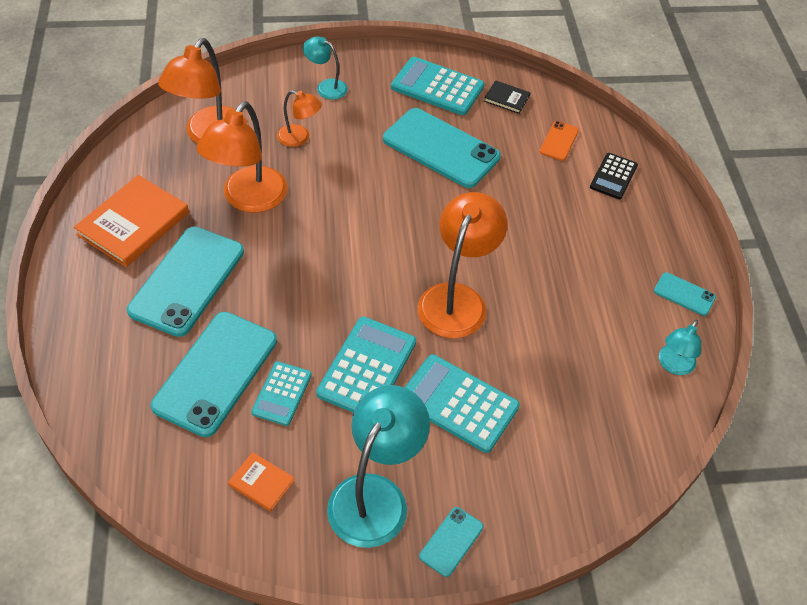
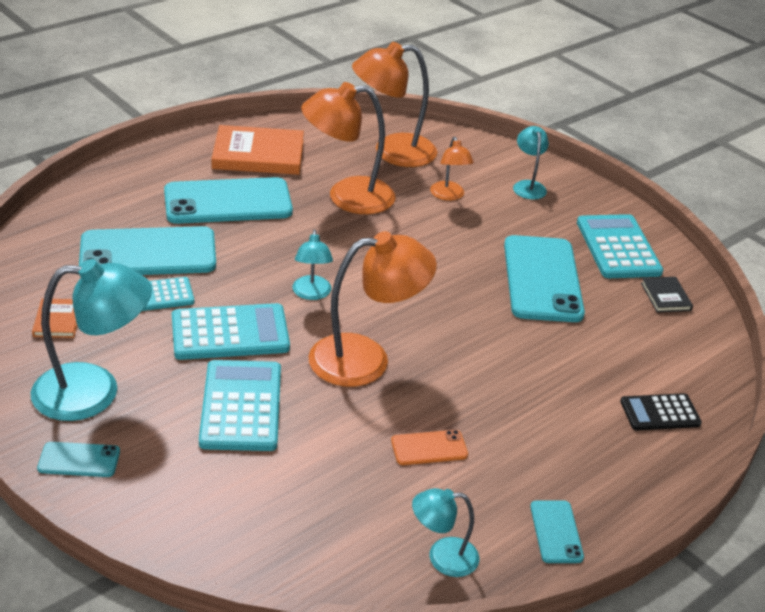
camera: 55 degrees right, 15 degrees down
(357, 290) = (311, 294): none -> turquoise lamp
(559, 141) = (657, 354): orange phone -> orange phone (429, 448)

